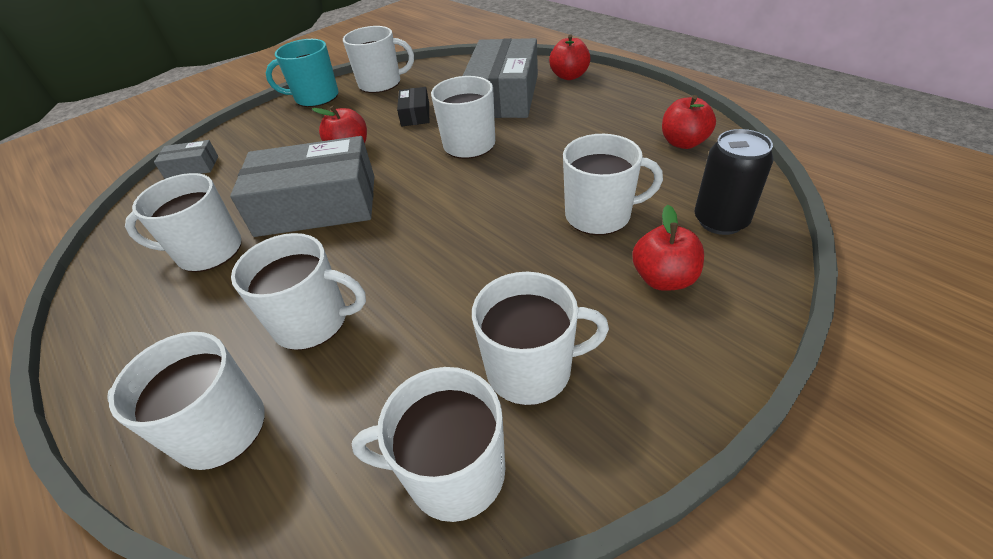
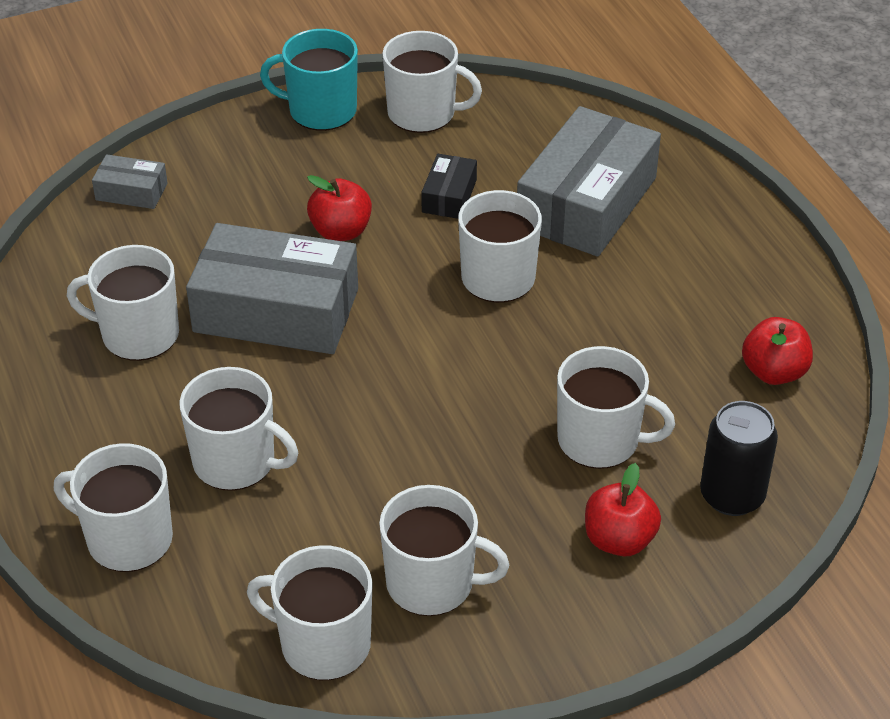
camera: 15 degrees right, 0 degrees up
(569, 76) = (701, 195): red apple -> none

